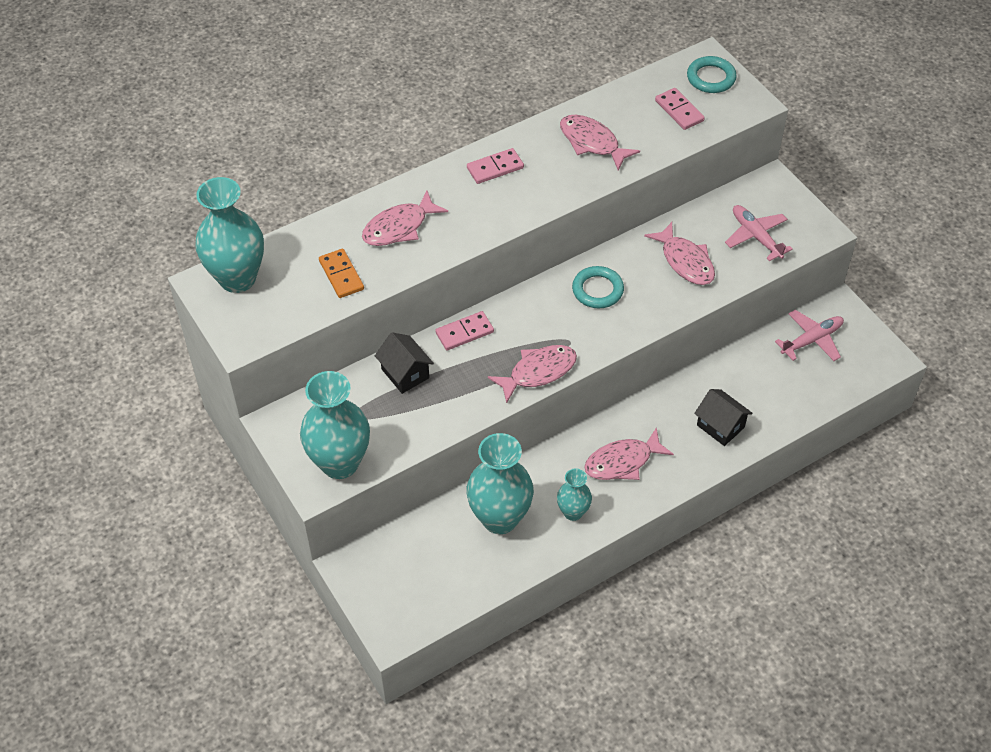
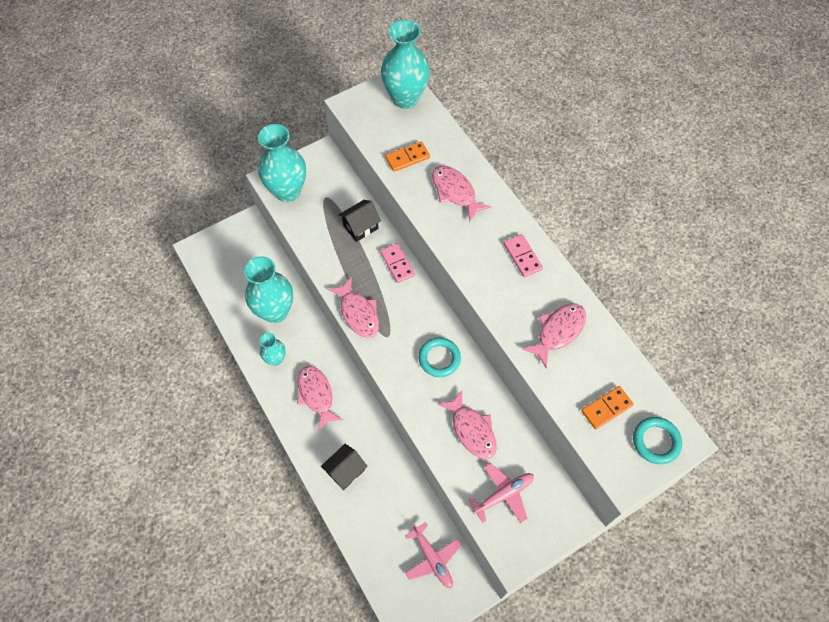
camera: 90 degrees right, 10 degrees up
(679, 111) = (606, 408): pink domino -> orange domino
(685, 261) = (472, 430): pink fish -> pink fish turned 90 degrees counterclockwise

